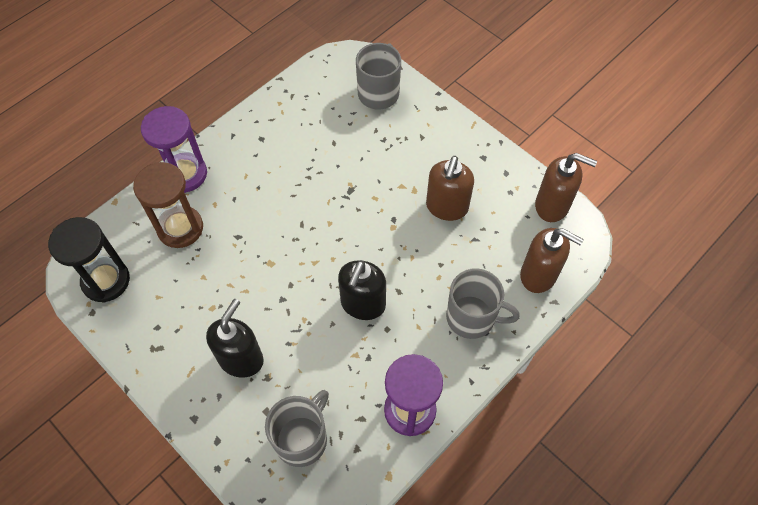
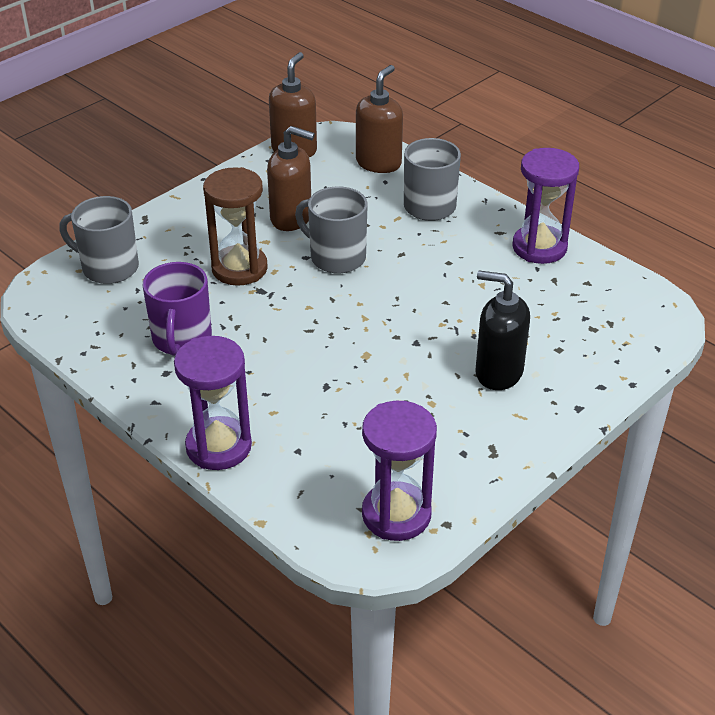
camera: 90 degrees left, 20 degrees down
(106, 281) = (396, 514): black hourglass -> purple hourglass
(180, 228) = (311, 443): brown hourglass -> brown hourglass (239, 268)
(296, 144) = (181, 339): none -> purple mug
(302, 439) = (585, 321): grey mug -> grey mug (336, 257)
(363, 304) = (419, 279): black soap dispenser -> none

